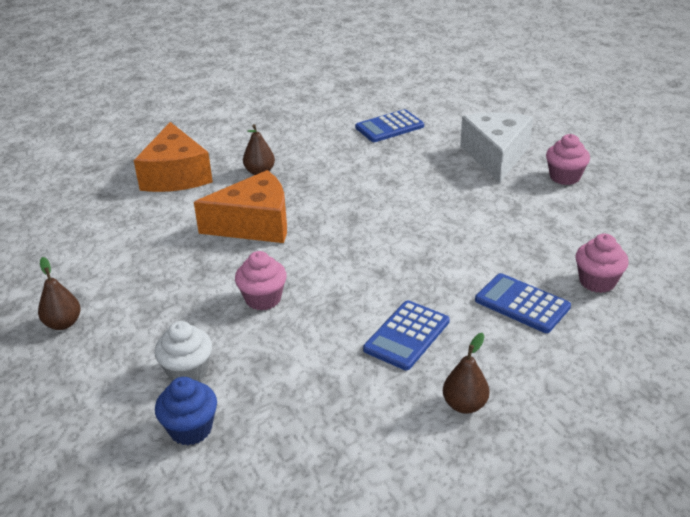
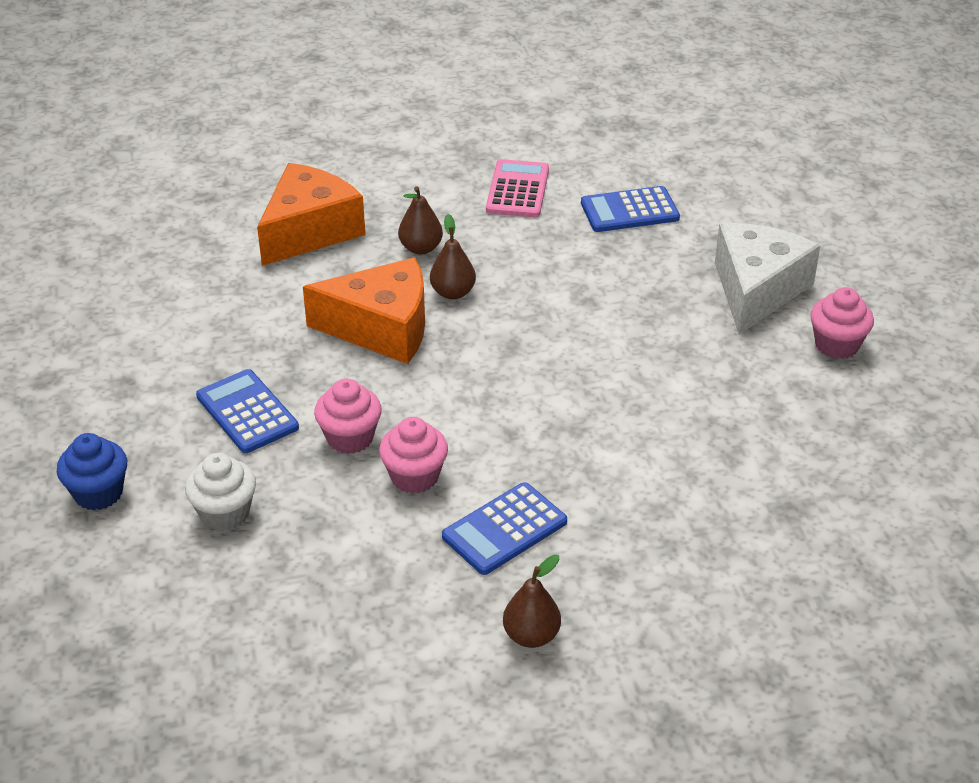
camera: 15 degrees right, 5 degrees up
(63, 323) = (104, 416): brown pear -> brown pear (453, 292)
(176, 175) = (309, 231): orange cheese -> orange cheese turned 150 degrees counterclockwise
(191, 429) = (202, 585): blue cupcake -> blue cupcake (98, 493)
(310, 128) = (517, 190): none -> pink calculator
(522, 304) = (673, 521): blue calculator -> blue calculator (247, 412)
(597, 281) = (790, 513): pink cupcake -> pink cupcake (414, 477)

